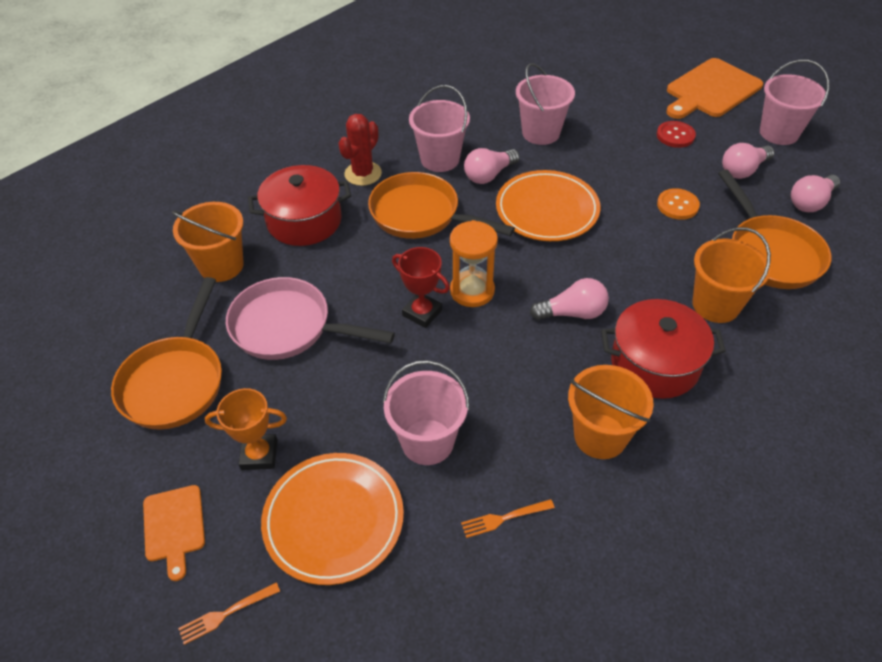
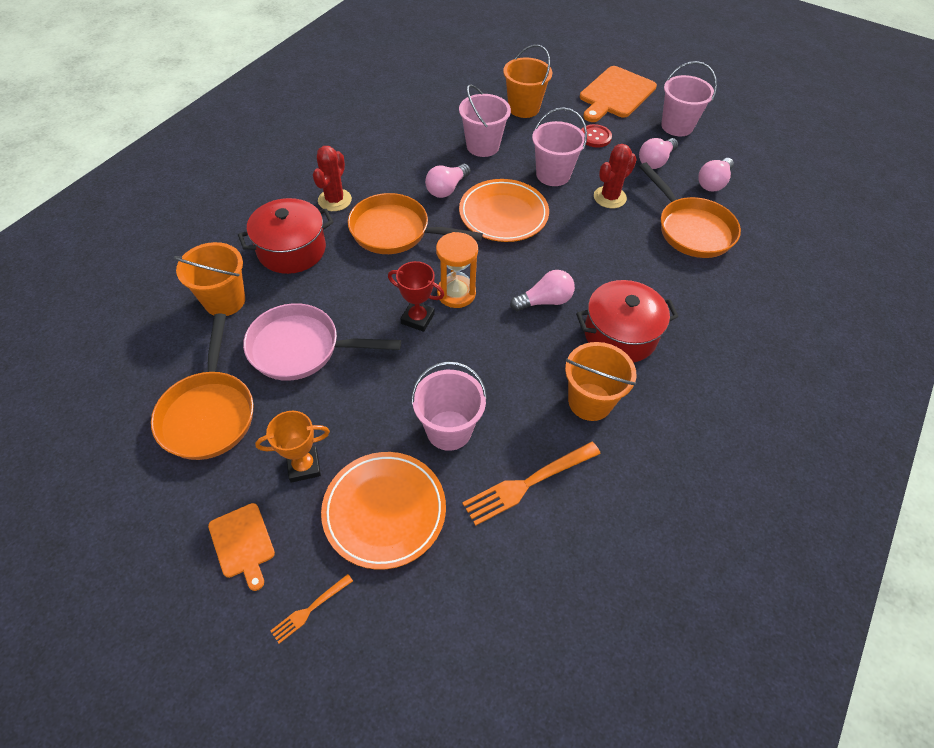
camera: 15 degrees left, 5 degrees up
(440, 159) = (400, 179): pink bucket -> pink bucket (553, 175)
(504, 518) = (527, 484): orange fork -> orange fork, size x1.88
(677, 205) = (609, 197): orange button -> red cactus
(716, 305) = (657, 278): orange bucket -> orange bucket (523, 108)

